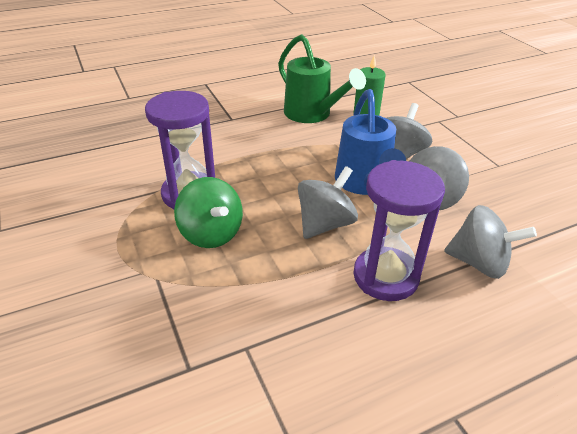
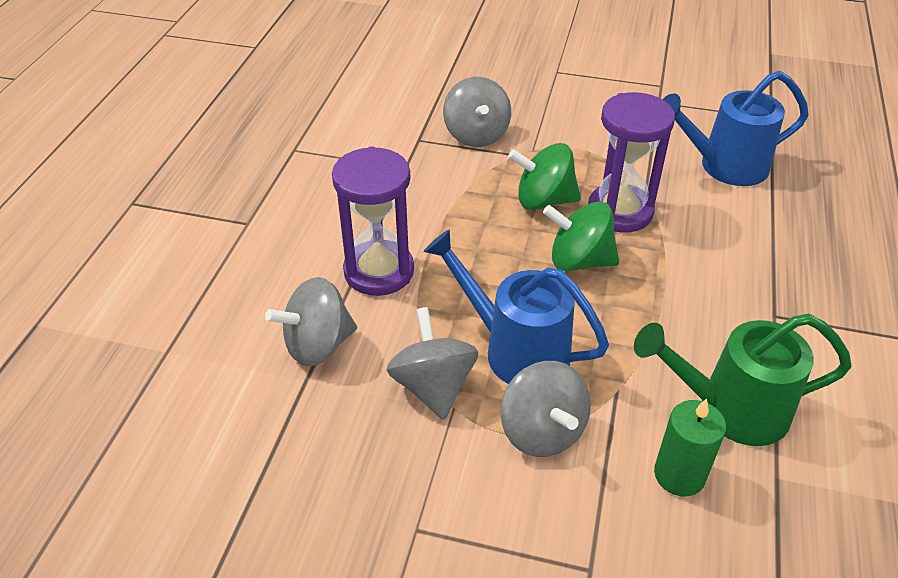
camera: 130 degrees right, 5 degrees up
(89, 169) = (724, 166): none -> blue watering can
(261, 191) = (579, 260): none -> green spinning top
(325, 224) = (482, 276): grey spinning top -> grey spinning top (476, 135)

